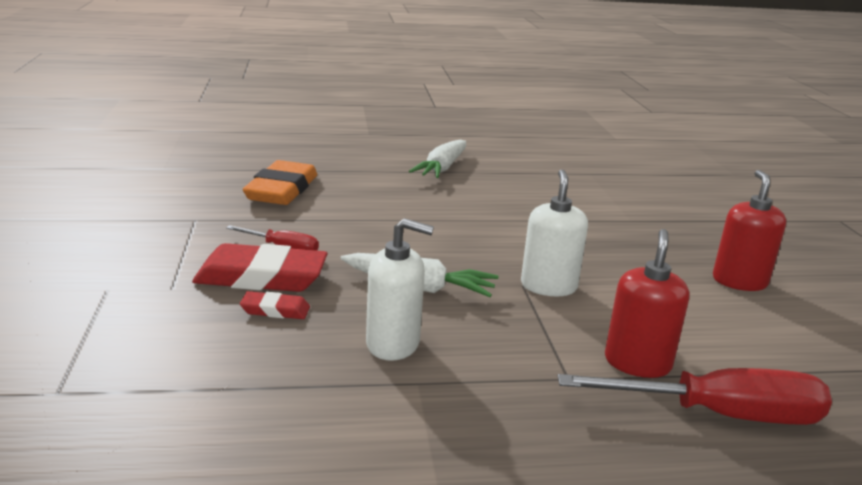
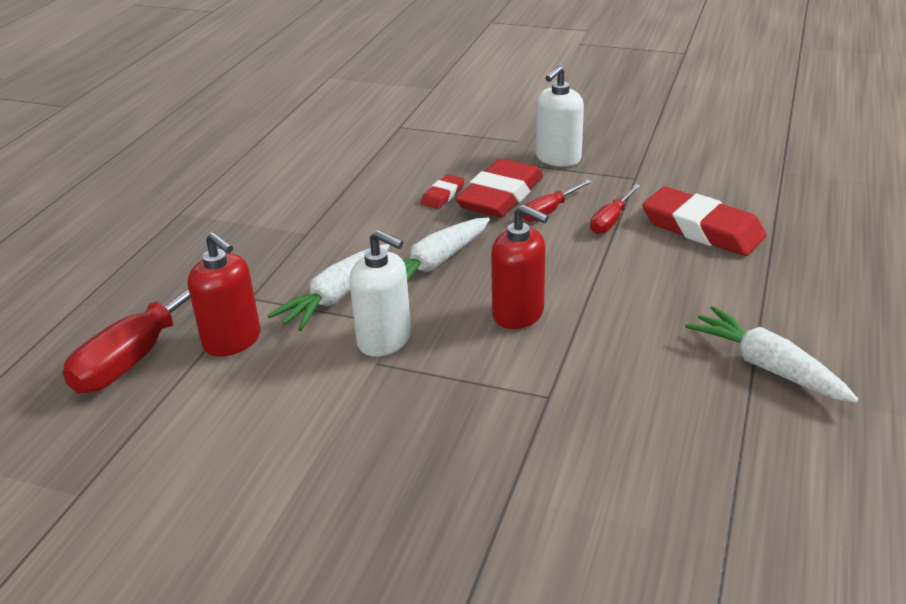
camera: 120 degrees right, 10 degrees up
(282, 190) = (702, 229): orange eraser -> red eraser
(286, 222) = (611, 220): none -> red screwdriver
(393, 344) = (359, 233): white soap dispenser -> white soap dispenser (558, 158)
(517, 325) = (335, 297): none -> white carrot
(739, 281) = (286, 506): red soap dispenser -> red soap dispenser (518, 313)

